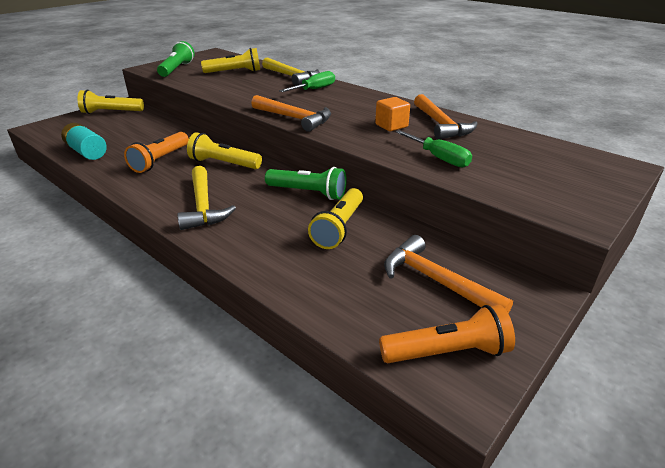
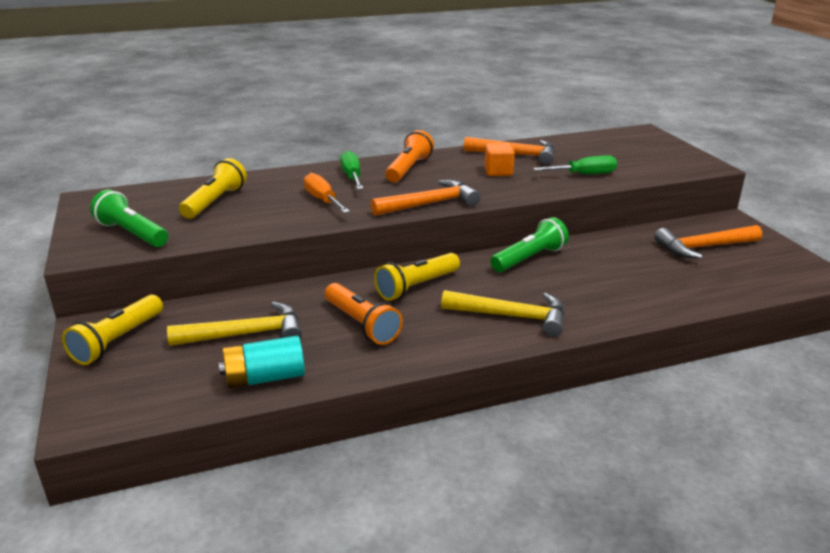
camera: 60 degrees left, 5 degrees down
(265, 91) = (323, 200): none -> orange screwdriver
(292, 77) = (289, 177): yellow hammer -> yellow hammer (247, 334)
(339, 228) = (605, 261): yellow flashlight -> none
(447, 352) = (783, 268): orange flashlight -> orange flashlight (408, 169)

